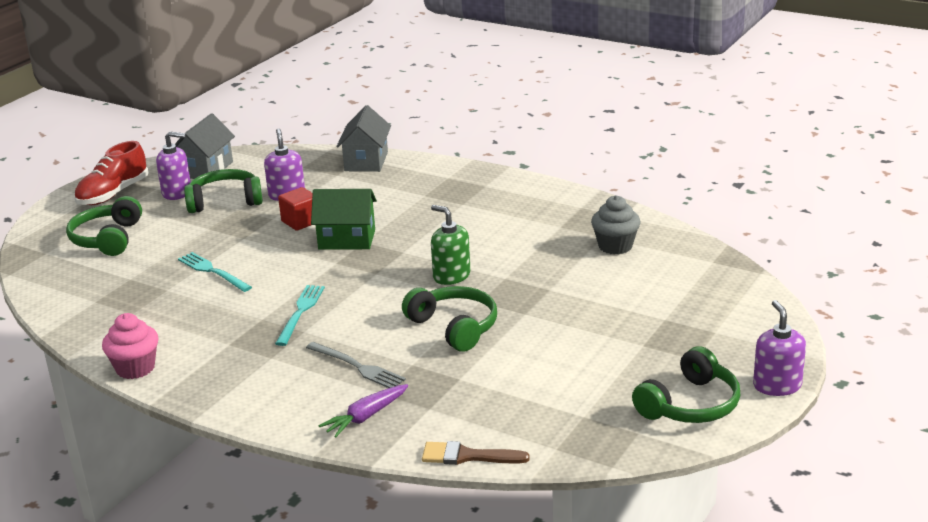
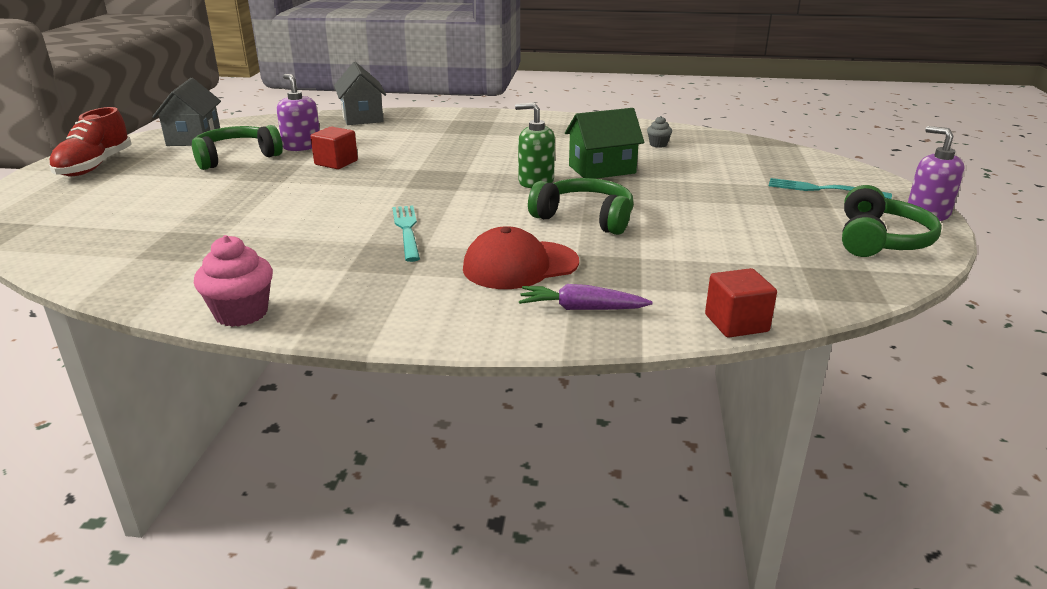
camera: 25 degrees left, 0 degrees up
(108, 239) = (113, 201): green headphones -> none
(177, 193) = (174, 157): purple soap dispenser -> none
(213, 271) = (270, 211): turquoise fork -> turquoise fork (823, 189)
(347, 239) = (399, 169): green house -> green house (602, 169)
(357, 367) = (520, 265): grey fork -> red cap
(366, 417) = (581, 308): purple carrot -> purple carrot turned 75 degrees clockwise
(467, 456) = (736, 323): brown brush -> red cube
(615, 246) = (658, 144): grey cupcake -> grey cupcake, size x0.54

